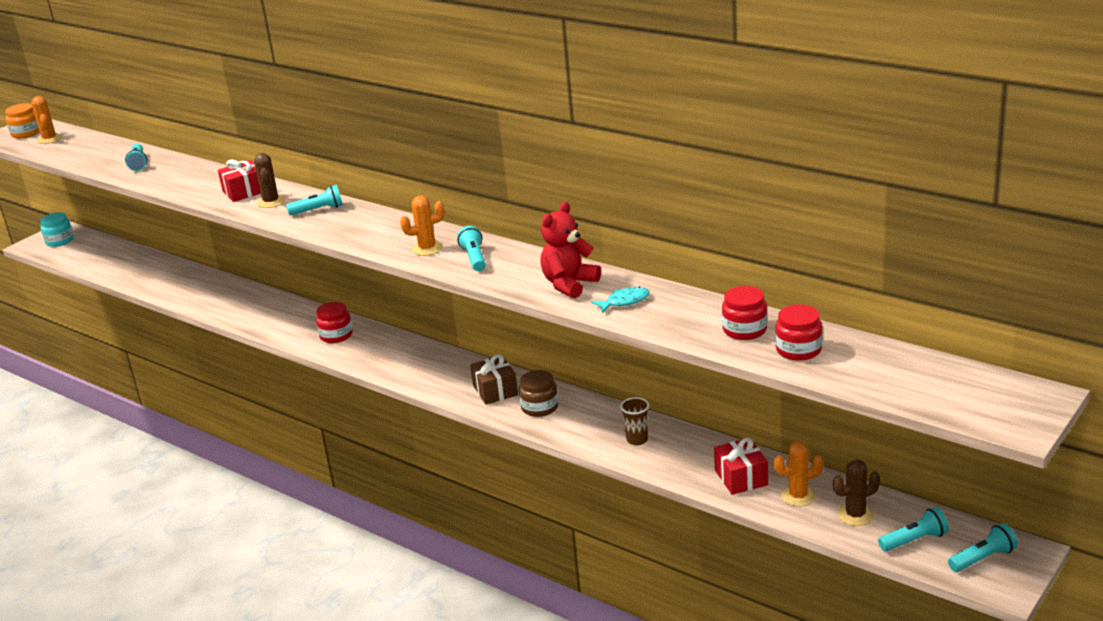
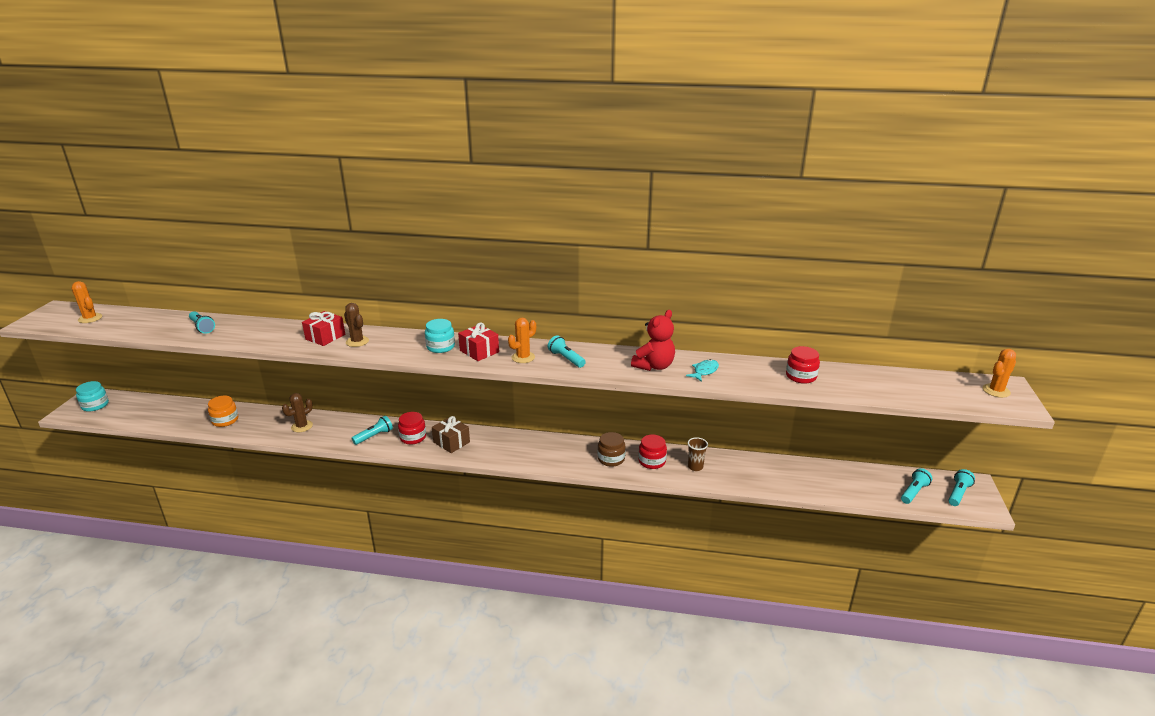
camera: 30 degrees left, 0 degrees up
(26, 133) = (60, 316): orange jar -> orange jar (225, 420)
(318, 210) = (405, 342): turquoise flashlight -> turquoise flashlight (374, 436)
(350, 221) = (440, 347): none -> turquoise jar
(495, 390) = (569, 454): brown gift -> brown gift (451, 442)
(569, 284) = (654, 366): red teddy bear -> red teddy bear turned 150 degrees counterclockwise
(741, 478) = (782, 477): red gift -> red gift (479, 351)
(798, 350) = (847, 383): red jar -> red jar (652, 461)
(798, 496) = (825, 480): orange cactus -> orange cactus (996, 391)
(855, 515) = (868, 484): brown cactus -> brown cactus (302, 426)

